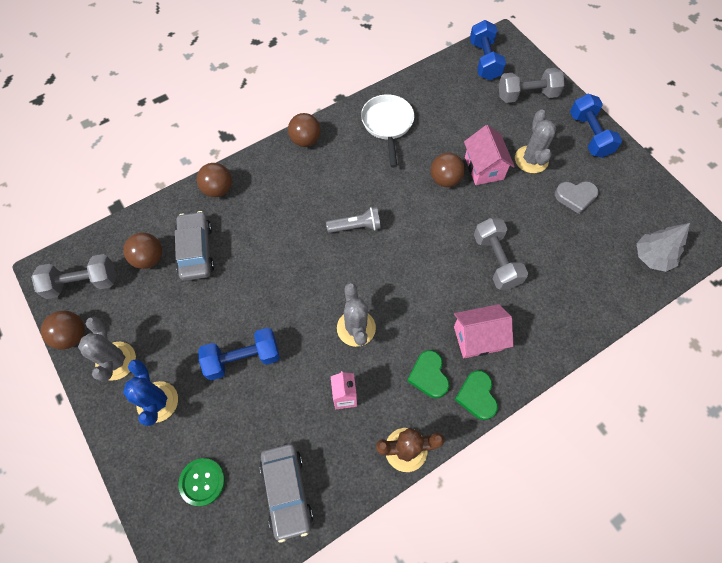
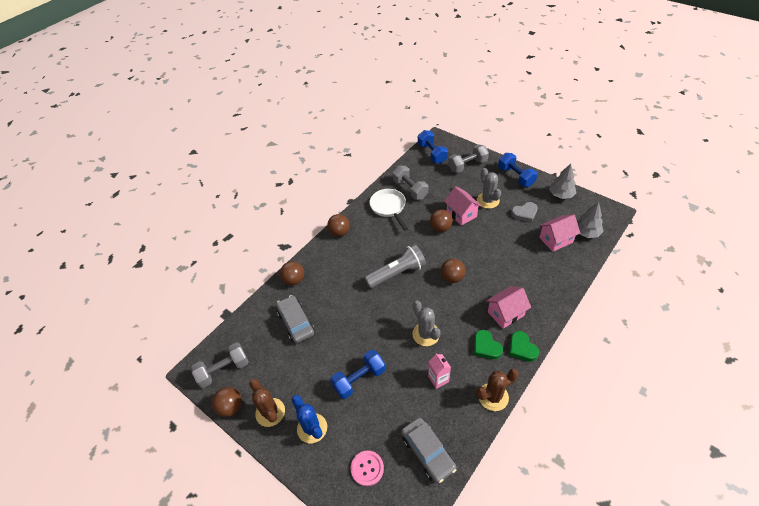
camera: 15 degrees left, 15 degrees down
(116, 361) = (270, 412): grey cactus -> brown cactus
(149, 258) = (265, 338): brown ball -> brown ball (452, 278)
(202, 482) = (367, 468): green button -> pink button
(356, 226) = (397, 273): grey flashlight -> grey flashlight, size x1.64
(496, 261) = (495, 265): grey dumbbell -> grey dumbbell (410, 189)
(601, 253) = (556, 240): none -> pink house
(643, 185) = (561, 195): none -> grey tree

